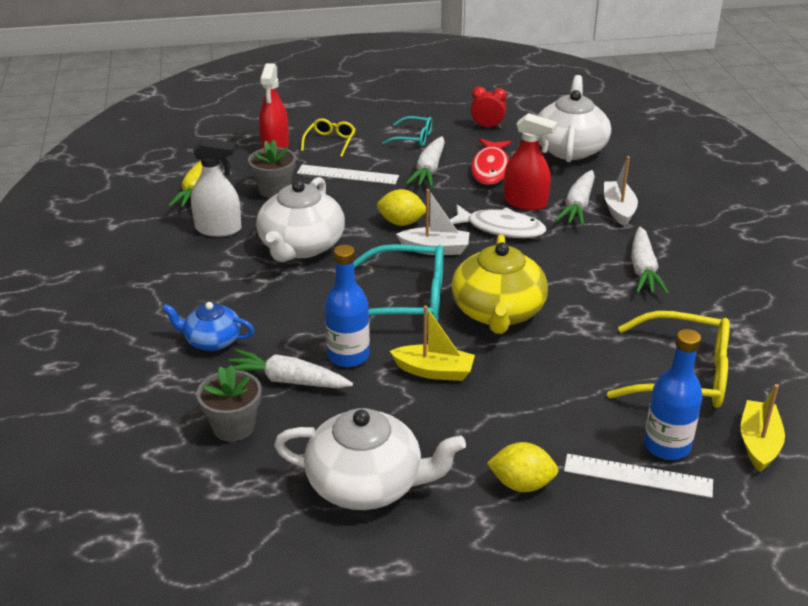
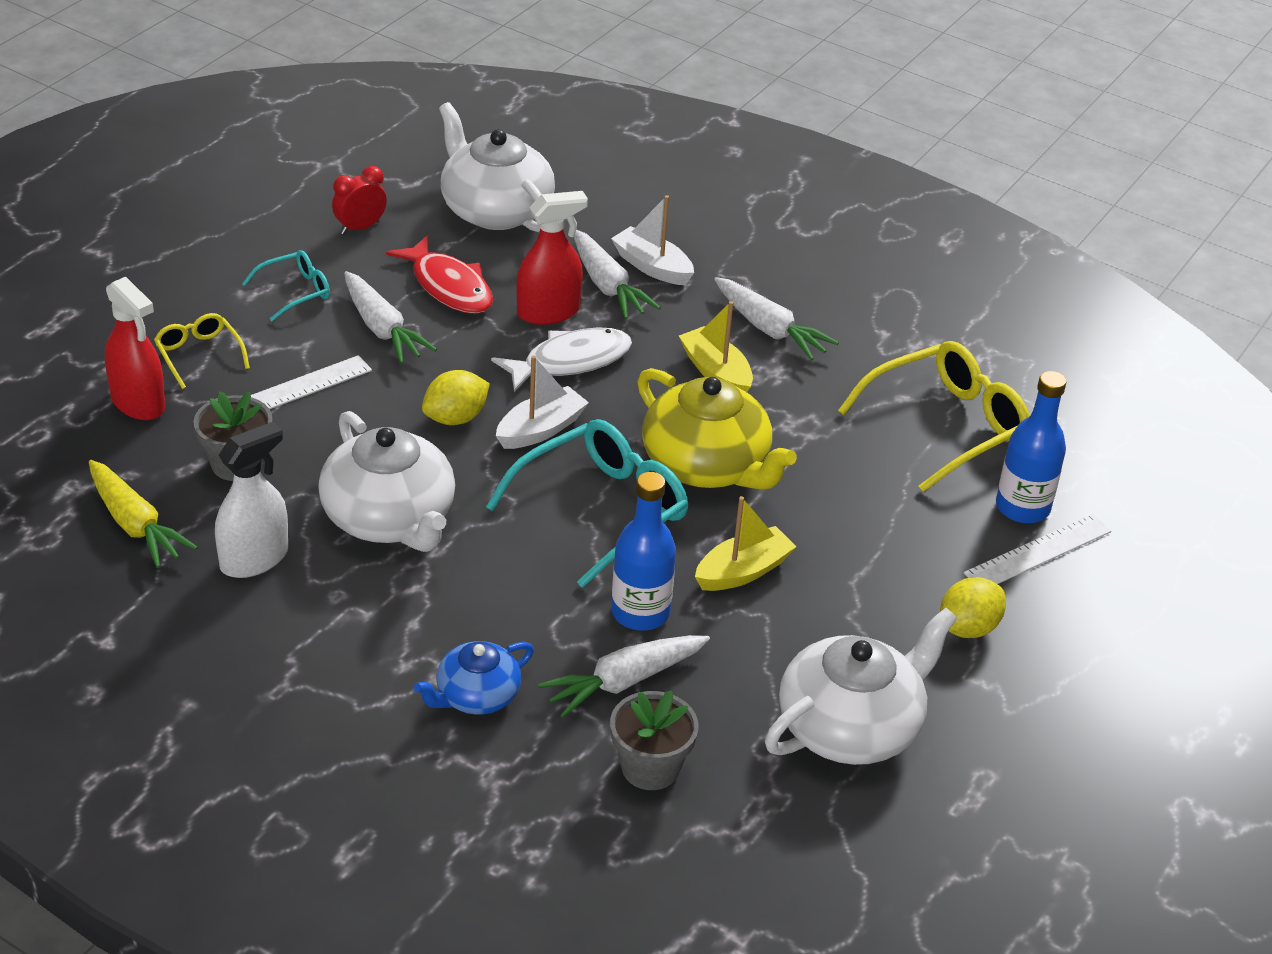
camera: 50 degrees left, 5 degrees up
(758, 443) = (1080, 455): yellow boat -> yellow boat (716, 372)

